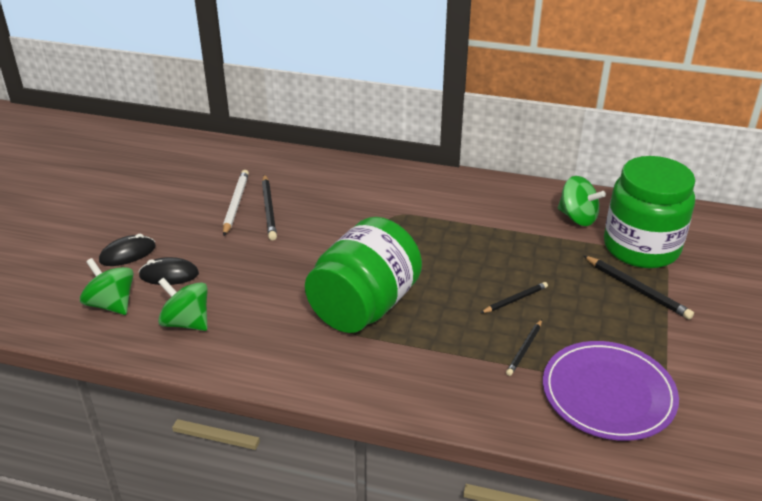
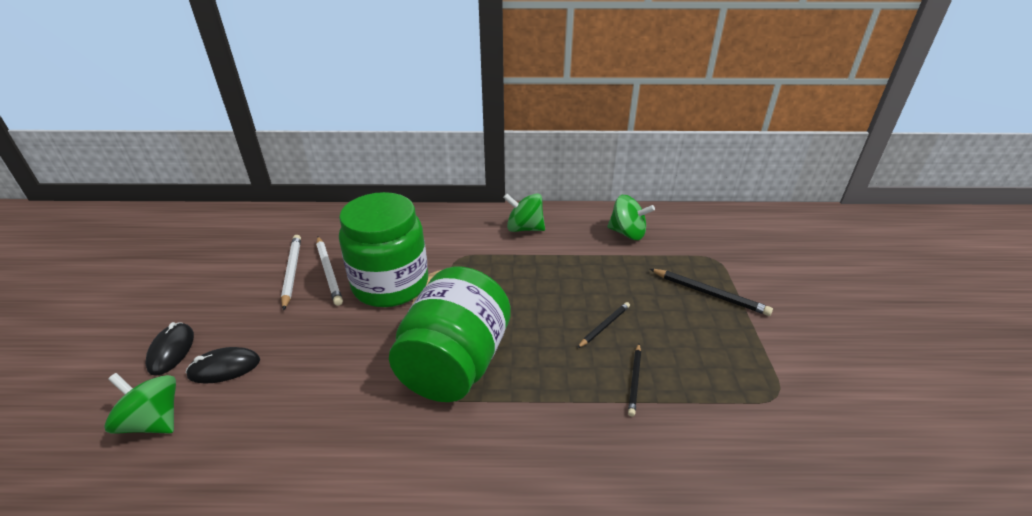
camera: 15 degrees left, 0 degrees up
(127, 254) = (171, 351): black mouse -> black mouse turned 45 degrees counterclockwise
(186, 322) = (252, 426): green spinning top -> green spinning top (524, 228)
(269, 209) = (329, 272): black pencil -> white pencil
(608, 393) = (736, 415): purple plate -> none
(641, 248) = (694, 252): green jar -> green jar (390, 284)

